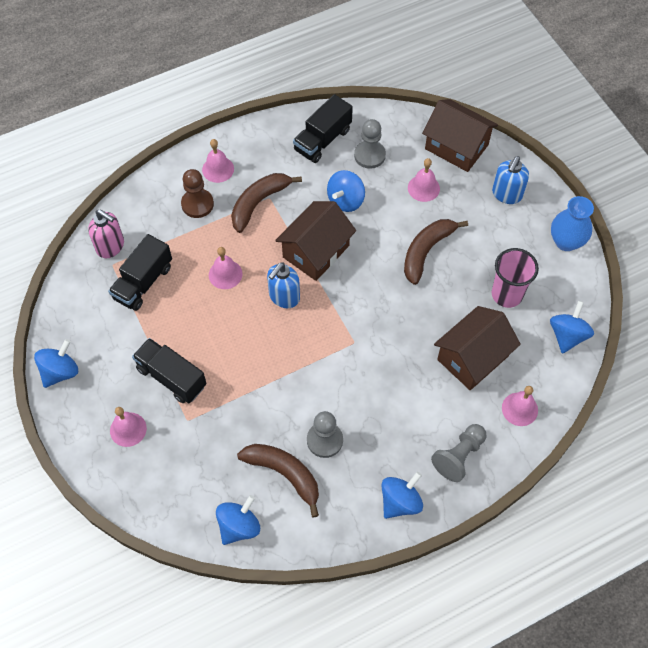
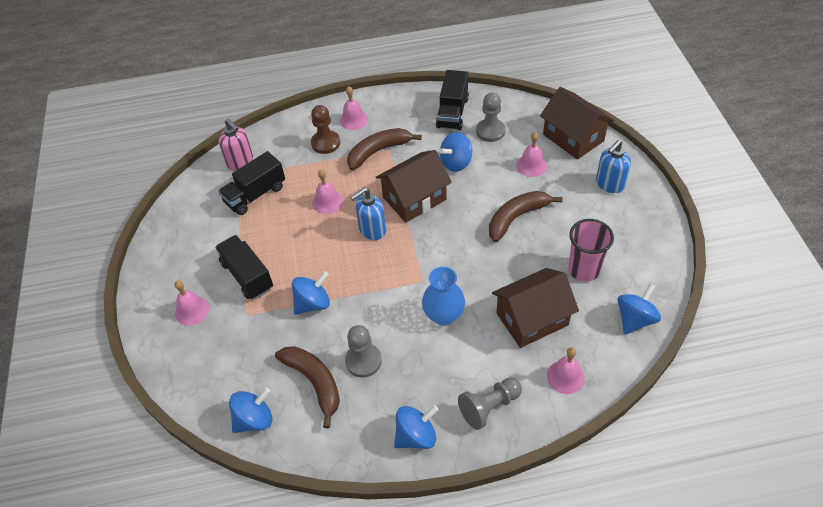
camera: 20 degrees right, 10 degrees down
(60, 371) = (157, 251): blue spinning top -> blue spinning top (313, 303)
(322, 140) = (452, 112): black truck -> black truck turned 45 degrees counterclockwise
(566, 241) = (657, 235): blue vase -> blue vase (443, 315)

